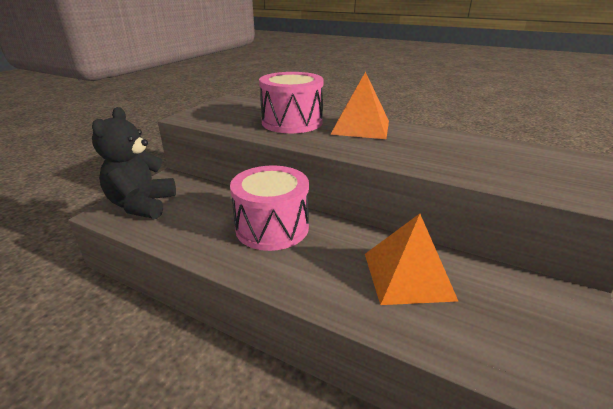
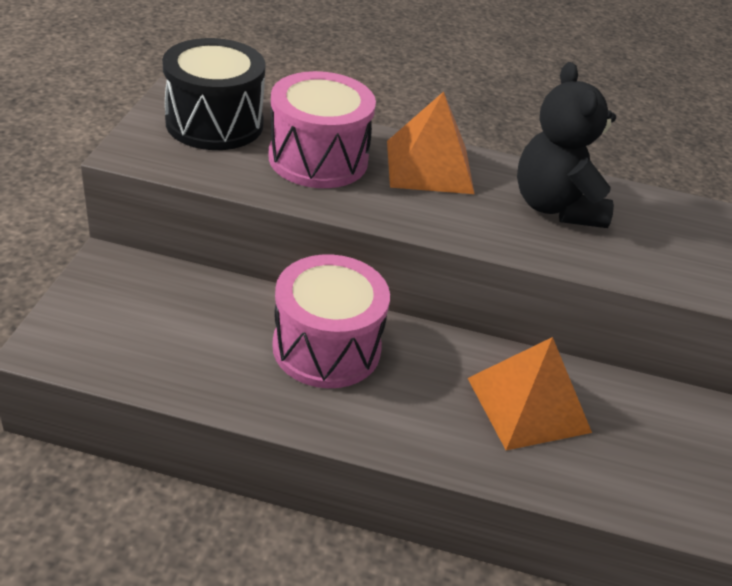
camera: 20 degrees left, 10 degrees up
(142, 205) = (99, 324): black teddy bear -> black teddy bear (555, 207)
(242, 108) = (214, 123): none -> black drum

